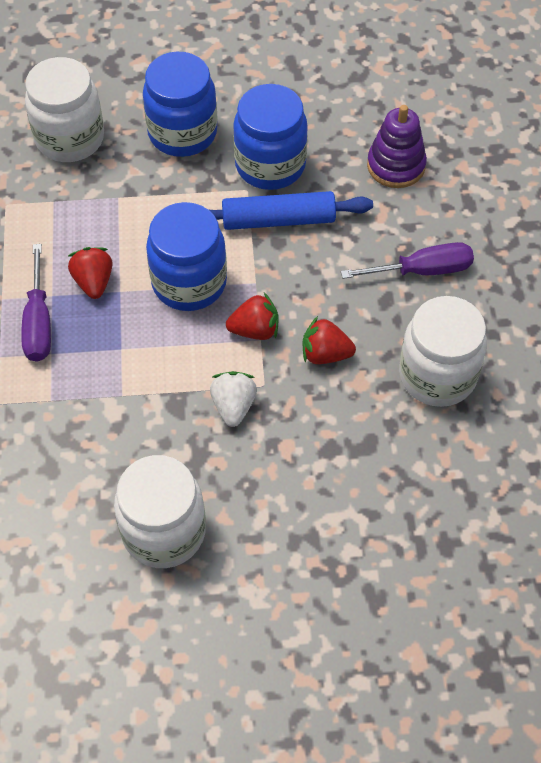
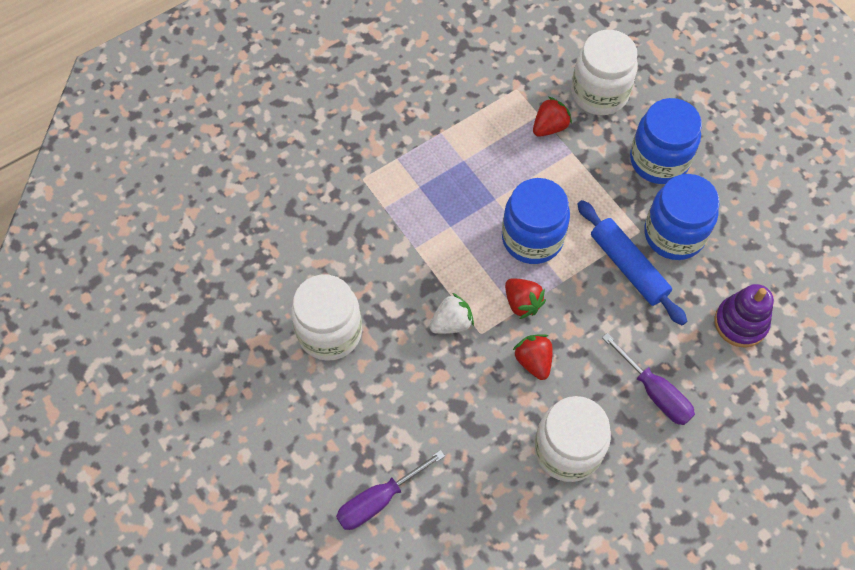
camera: 60 degrees right, 5 degrees up
(38, 322) = (438, 164): purple screwdriver -> purple screwdriver (379, 499)
(93, 282) = (491, 178): red strawberry -> red strawberry (549, 127)

